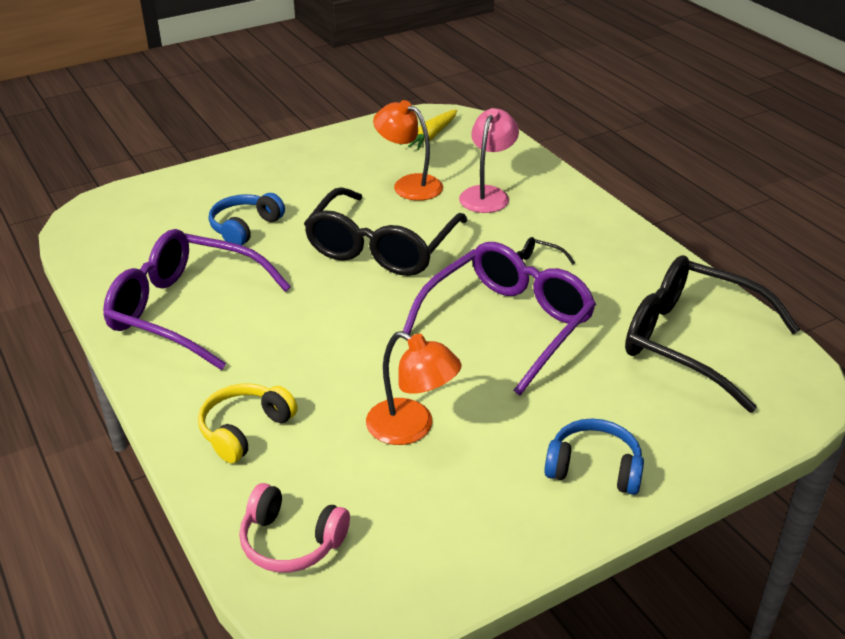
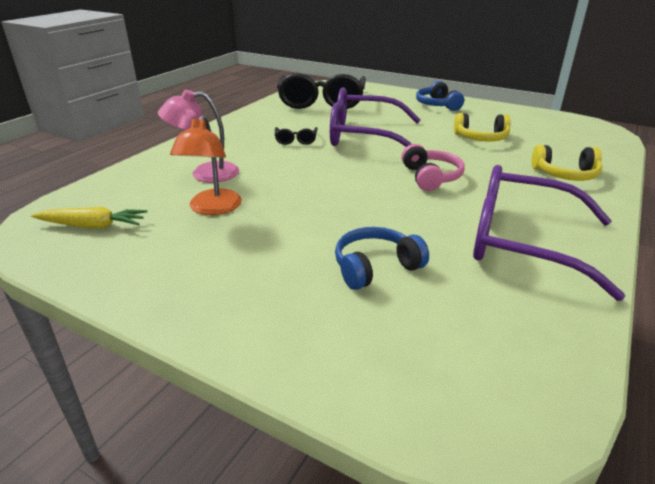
camera: 120 degrees left, 5 degrees down
(186, 310) = (522, 242): purple glasses -> purple glasses turned 120 degrees clockwise
(245, 228) = (375, 267): blue headphones -> blue headphones turned 150 degrees clockwise
(291, 541) = (590, 142): pink headphones -> pink headphones (430, 177)
(382, 247) = (328, 191): black glasses -> none
(411, 428) = (481, 138): orange lamp -> yellow headphones

